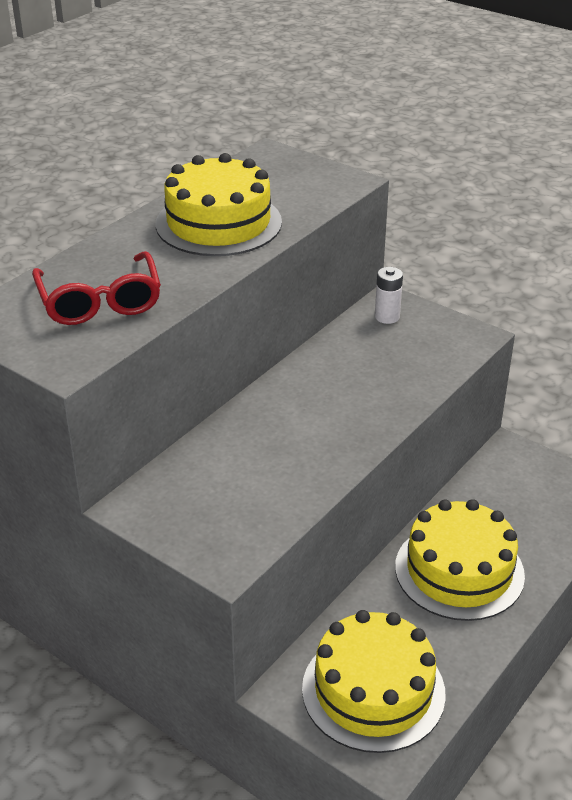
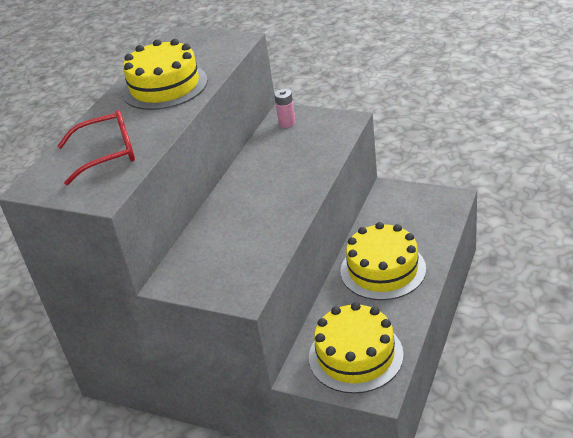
camera: 10 degrees left, 0 degrees up
(100, 301) = (107, 154): red glasses -> red glasses turned 75 degrees counterclockwise
(387, 317) = (287, 123): white battery -> pink battery

